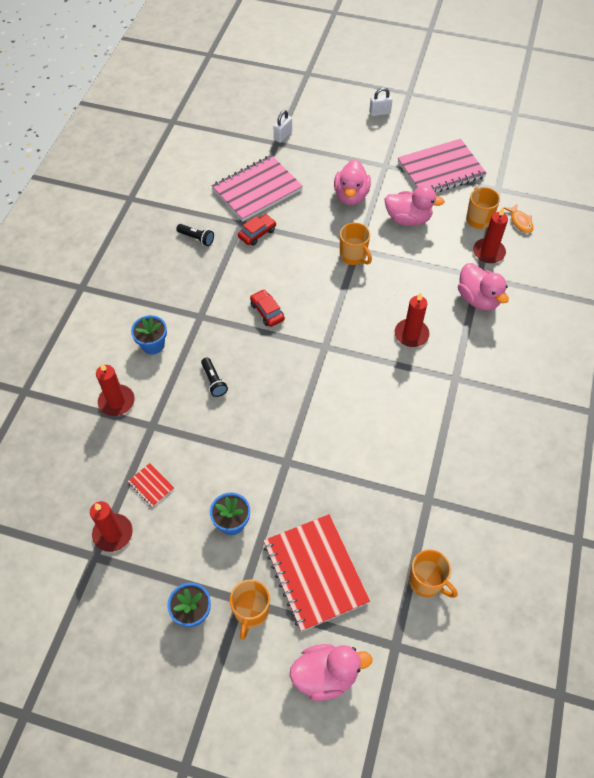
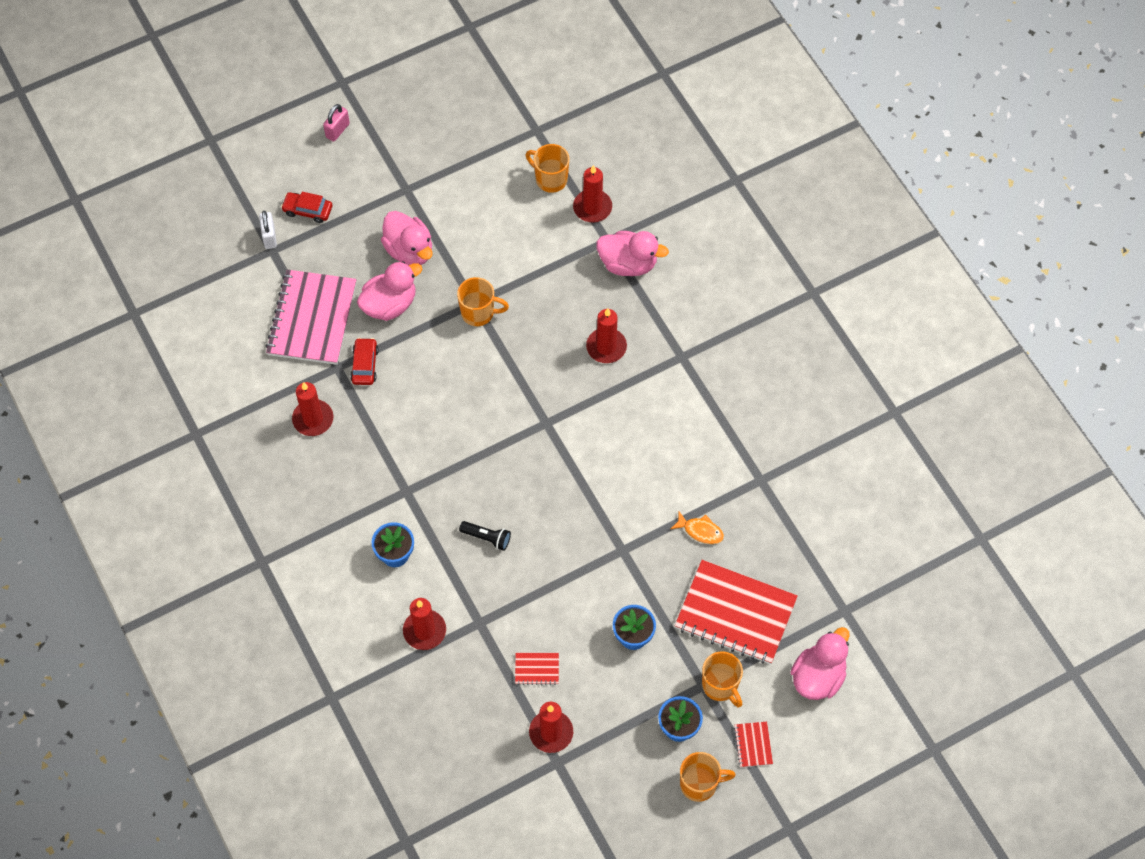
camera: 45 degrees left, 5 degrees up
(196, 238) = (313, 419): black flashlight -> red candle
(227, 677) = (753, 745): none -> red notebook
(267, 312) = (461, 434): red car -> red car (307, 210)
(379, 113) = (337, 130): white padlock -> pink padlock
(408, 219) = (488, 232): pink duck -> pink duck (390, 304)
(426, 582) = (820, 544): orange mug -> orange mug (699, 784)
(441, 170) = (464, 151): pink notebook -> none
(520, 222) = (590, 151): orange fish -> orange fish (700, 531)

